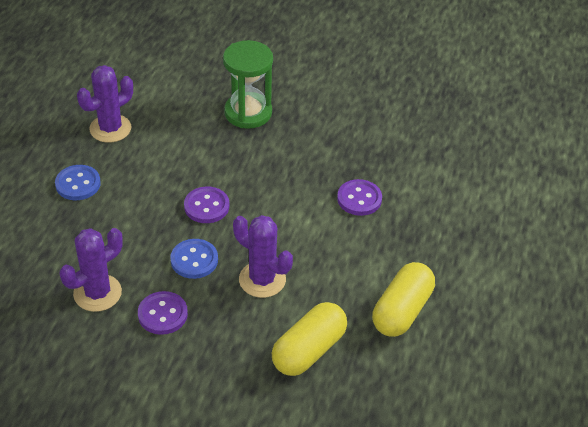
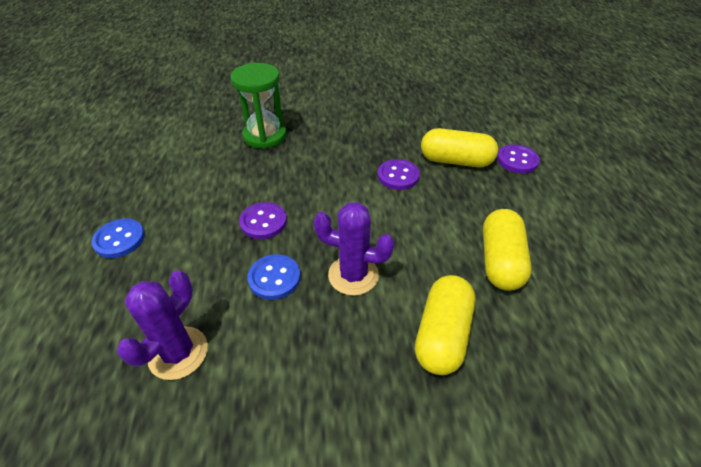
camera: 20 degrees left, 0 degrees up
(110, 129) = (139, 180): purple cactus -> none
(162, 314) = (265, 351): purple button -> purple button (517, 160)
(430, 201) = (456, 161): none -> yellow capsule

